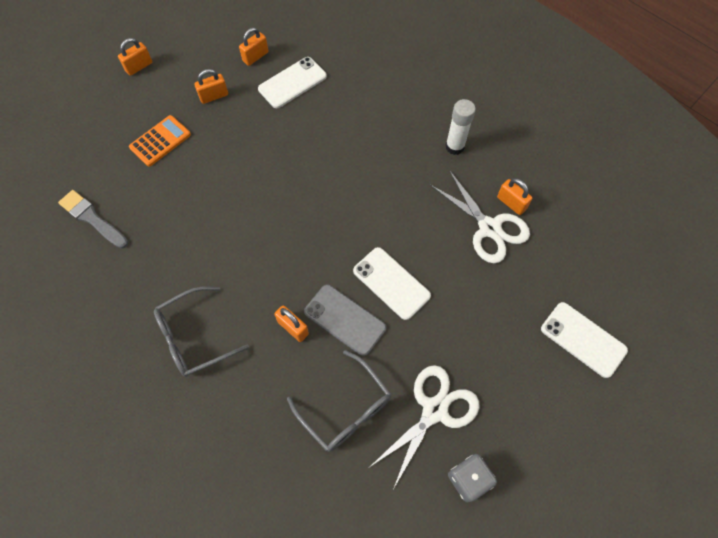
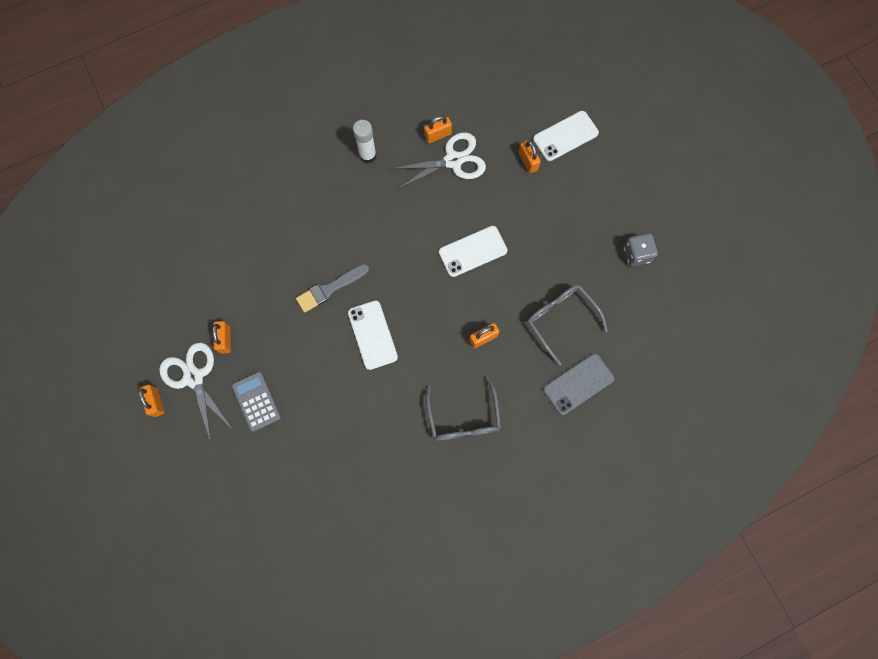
camera: 70 degrees left, 10 degrees up
(92, 218) = (316, 481): grey brush -> grey brush (330, 289)
(160, 141) = (256, 401): orange calculator -> grey calculator
(255, 57) = (194, 288): orange padlock -> orange padlock (528, 161)
(292, 83) = (241, 265): white phone -> white phone (372, 335)
(345, 319) = (490, 297): grey phone -> grey phone (578, 384)
(346, 409) = (561, 319): grey glasses -> grey glasses turned 105 degrees counterclockwise
(434, 410) = (582, 258): white scissors -> white scissors (194, 377)

